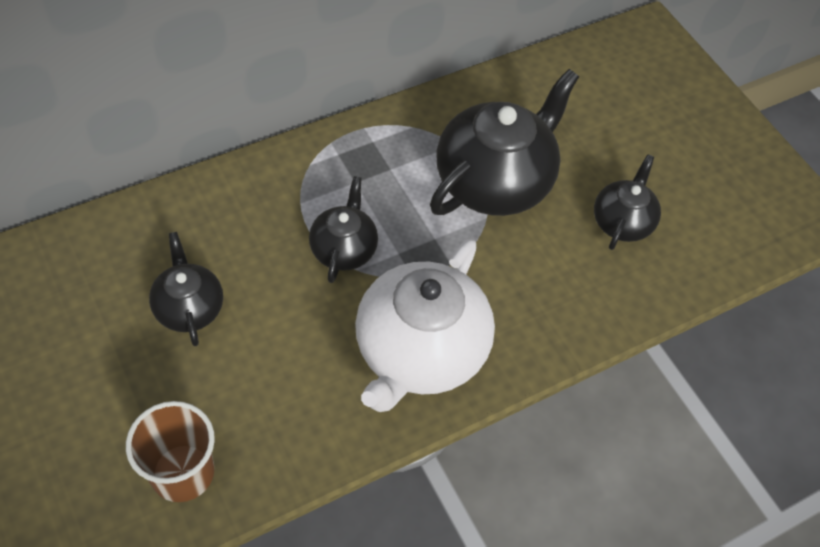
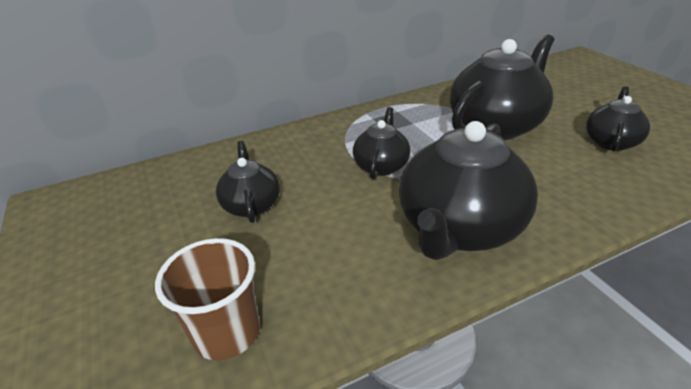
camera: 10 degrees right, 20 degrees down
(419, 352) = (459, 228): white teapot -> black teapot

